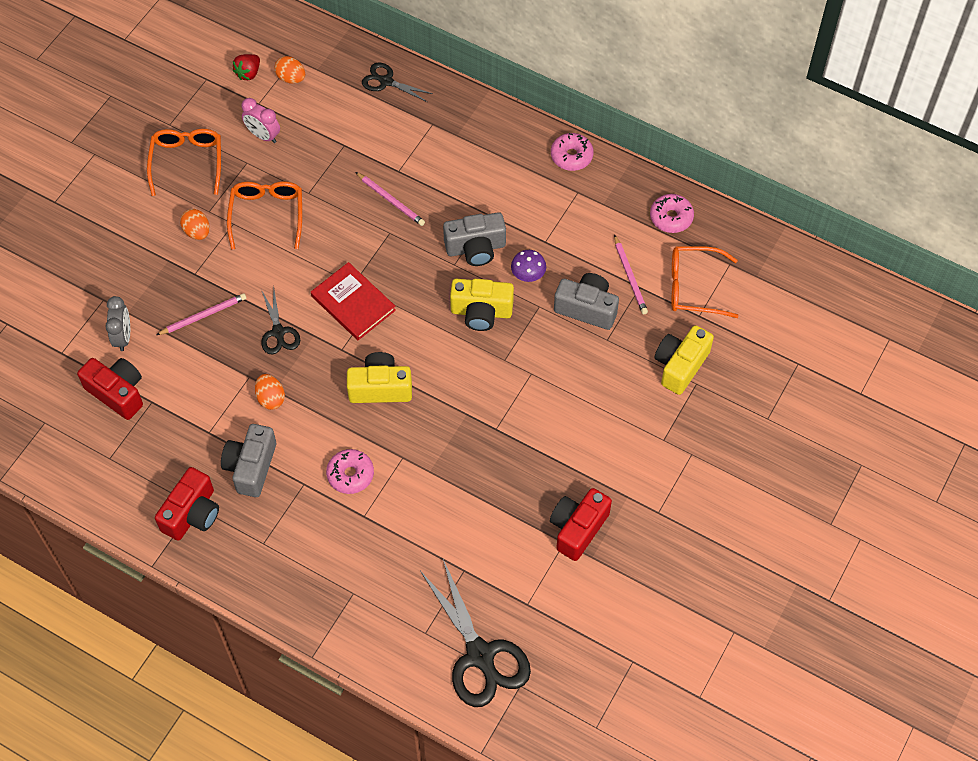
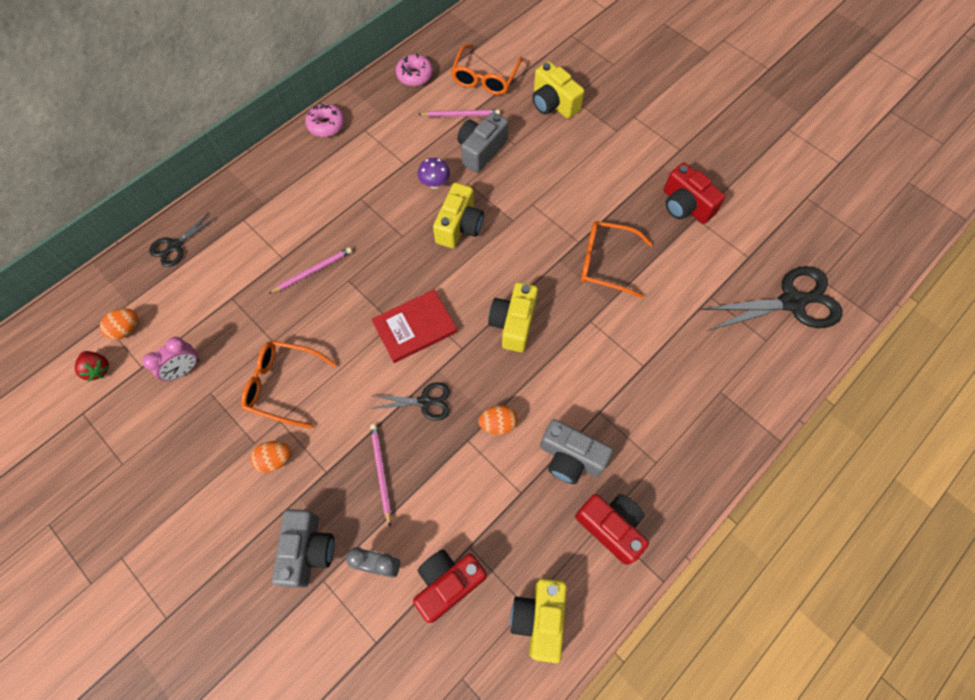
camera: 75 degrees left, 5 degrees up
(101, 470) = (539, 618): none -> yellow camera
(187, 162) = (181, 453): orange glasses -> orange glasses (605, 262)
(350, 475) = (598, 368): pink donut -> none
(476, 248) = (392, 215): grey camera -> grey camera (308, 550)

